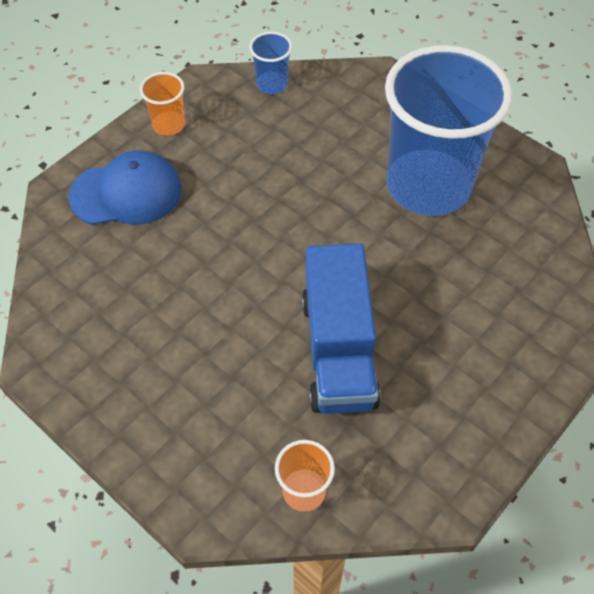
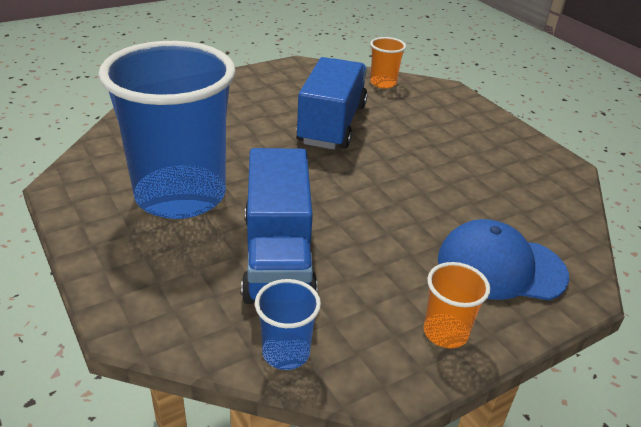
camera: 165 degrees left, 20 degrees down
(311, 150) = (278, 256): none -> blue truck

